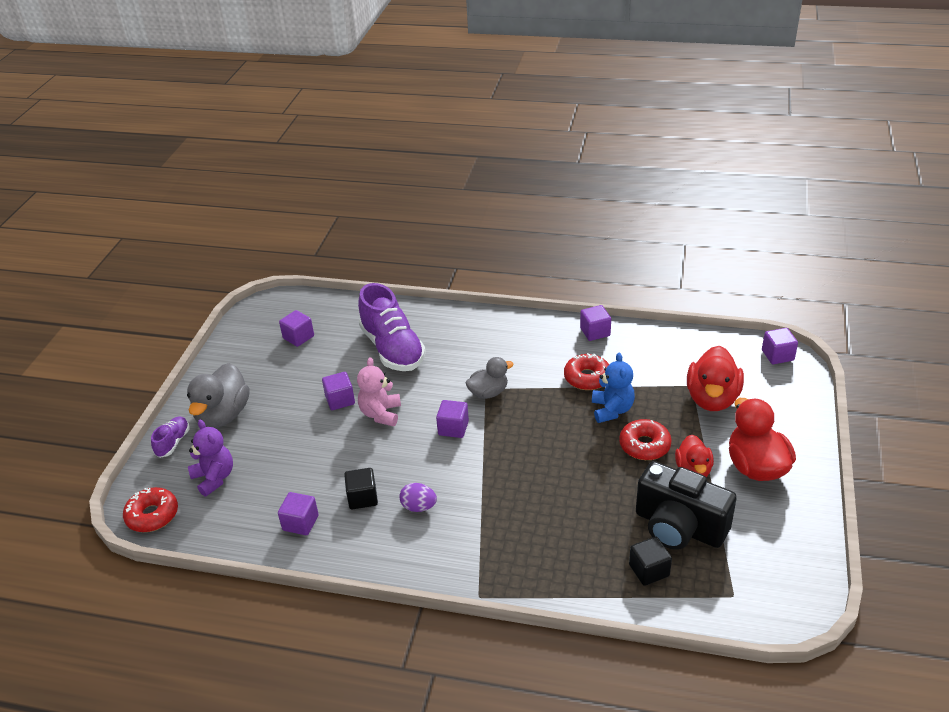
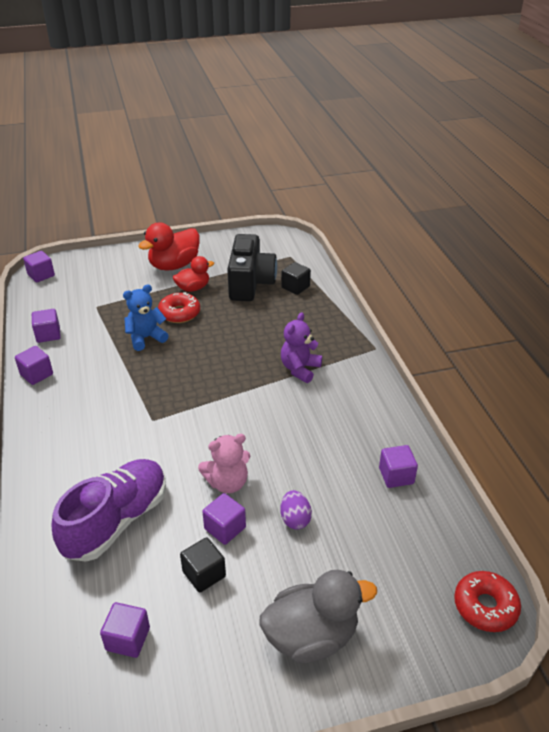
camera: 120 degrees left, 0 degrees up
(173, 443) = (386, 664): purple shoe -> none
(214, 478) = (401, 580): purple teddy bear -> purple teddy bear (300, 369)
(362, 498) = (339, 447): black cube -> black cube (204, 574)
(419, 507) = (322, 408): purple egg -> purple egg (295, 519)
(453, 428) = (218, 422): purple cube -> purple cube (48, 335)
(488, 392) = (157, 416): grey duck -> none
(587, 378) = (109, 361): red donut -> none
(712, 399) = (108, 294): red duck -> none

